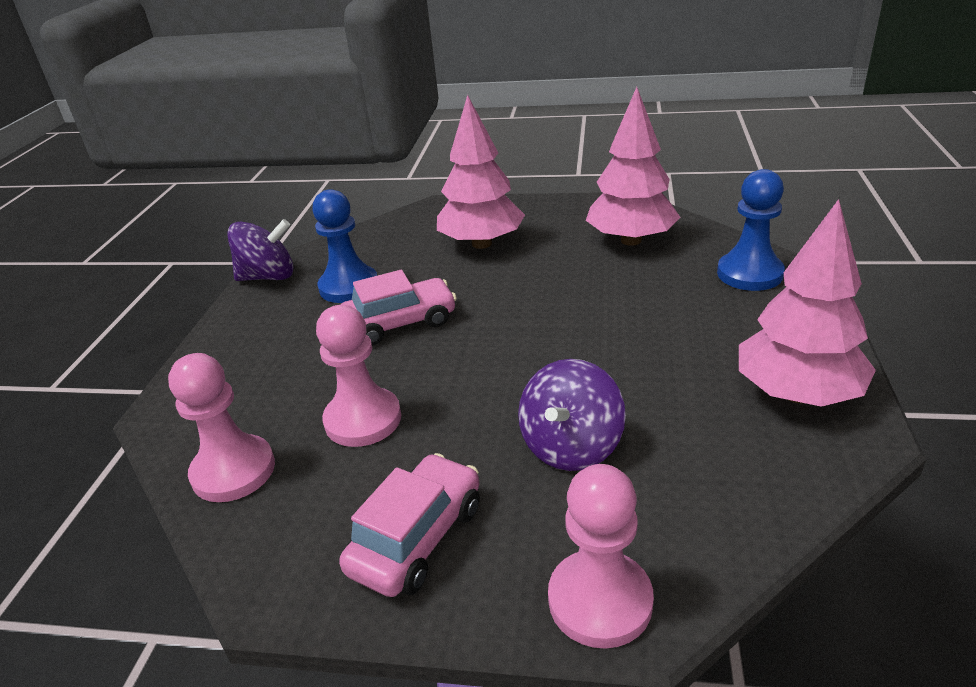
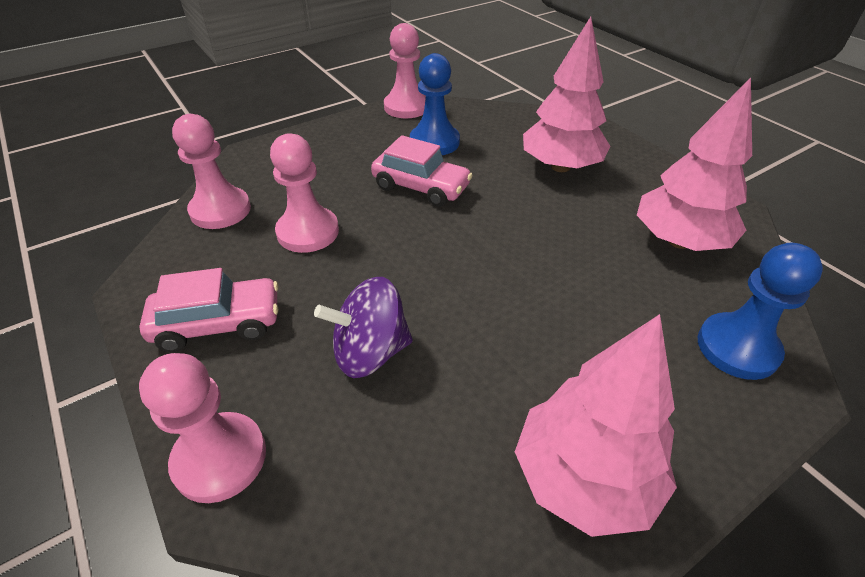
camera: 45 degrees right, 10 degrees up
(268, 277) = (406, 107): purple spinning top -> pink pawn

